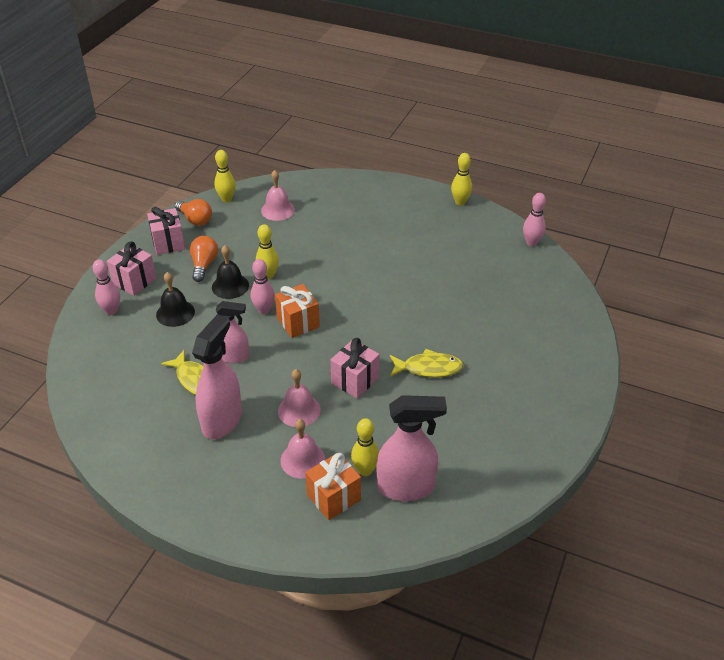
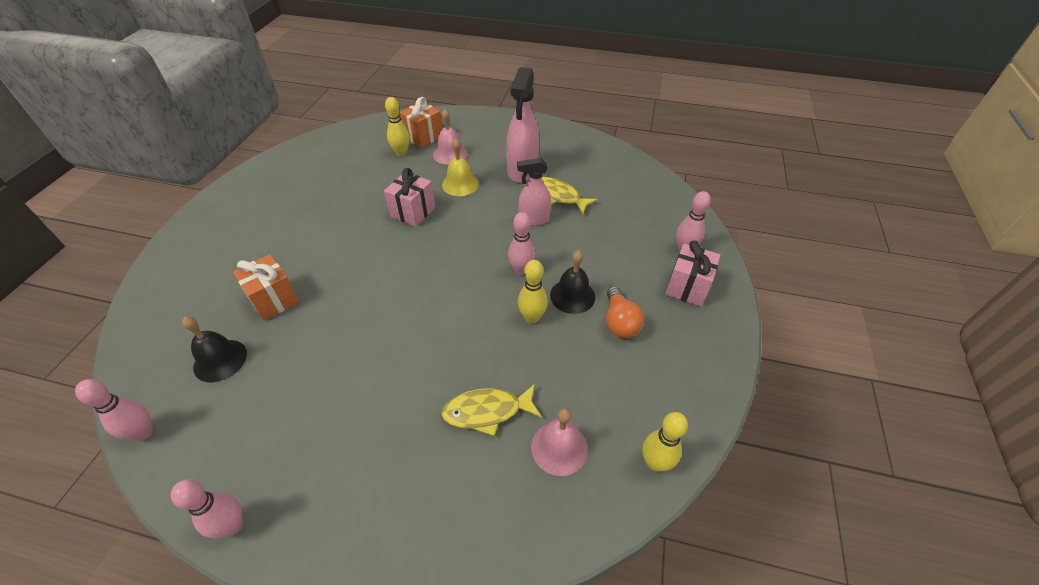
camera: 170 degrees right, 5 degrees up
(168, 243) = (687, 352): pink gift -> none
(175, 313) = (616, 255): black bell -> black bell (220, 360)
(195, 220) = (677, 404): orange light bulb -> none
(298, 322) = (479, 261): orange gift -> orange gift (274, 299)
(299, 410) = (460, 184): pink bell -> yellow bell
(406, 487) = (370, 147): pink spray bottle -> none
(429, 368) = (340, 230): yellow fish -> yellow fish (487, 411)
(460, 202) = (233, 525): yellow bowling pin -> pink bowling pin

